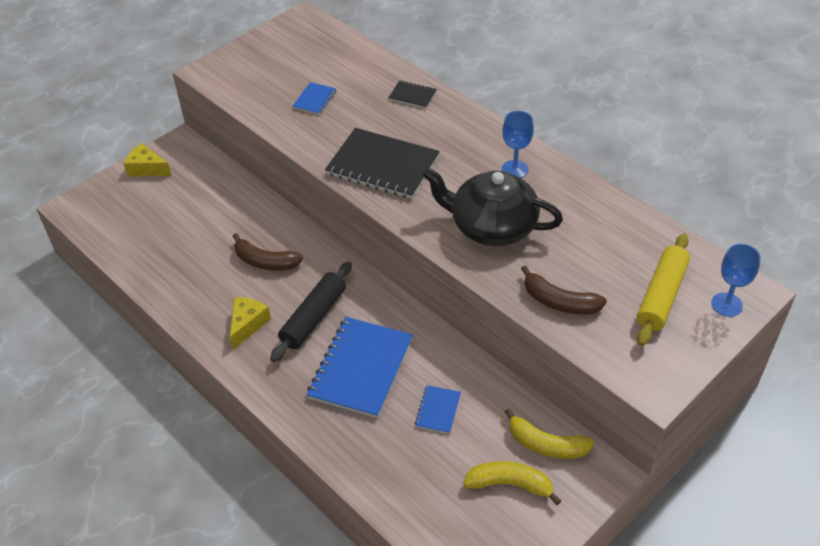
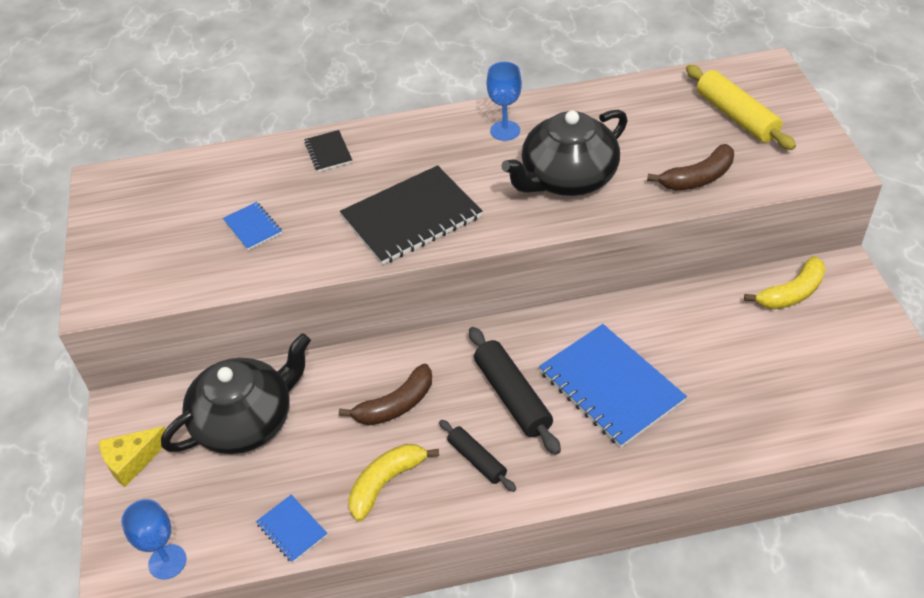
camera: 55 degrees left, 0 degrees up
(206, 199) = (246, 421): none -> black teapot
(247, 324) = (477, 460): yellow cheese -> black rolling pin
(412, 95) = (328, 152): black notebook -> black notebook turned 75 degrees counterclockwise
(438, 410) = (704, 350): blue notebook -> blue notebook (292, 529)
(510, 484) = (821, 338): yellow banana -> yellow banana (386, 483)
(726, 304) = (772, 86): blue goblet -> blue goblet (167, 562)

